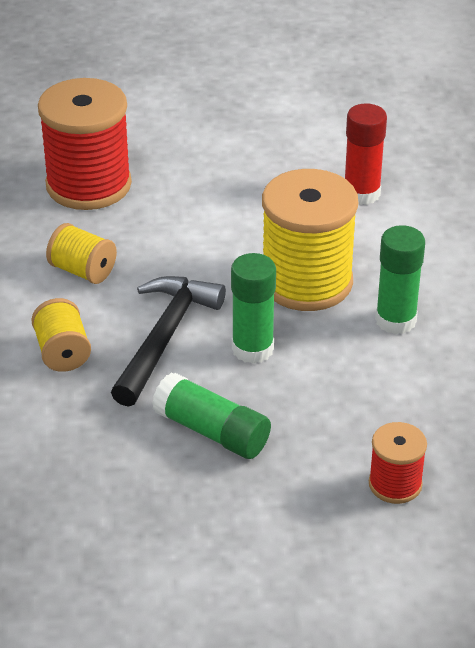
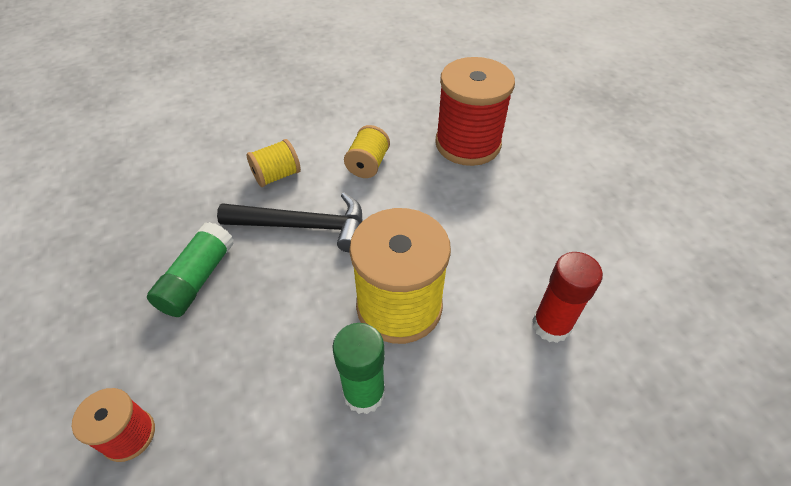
camera: 75 degrees right, 10 degrees up
(252, 349) = (300, 285): green glue stick -> none

